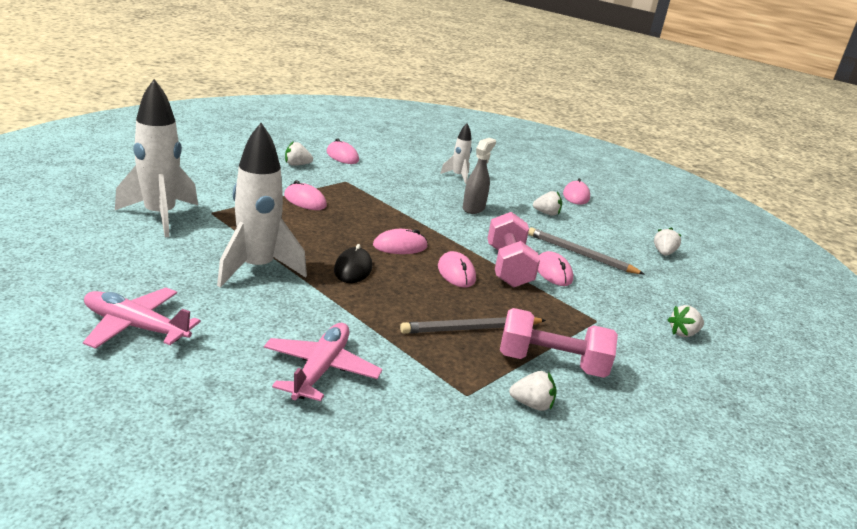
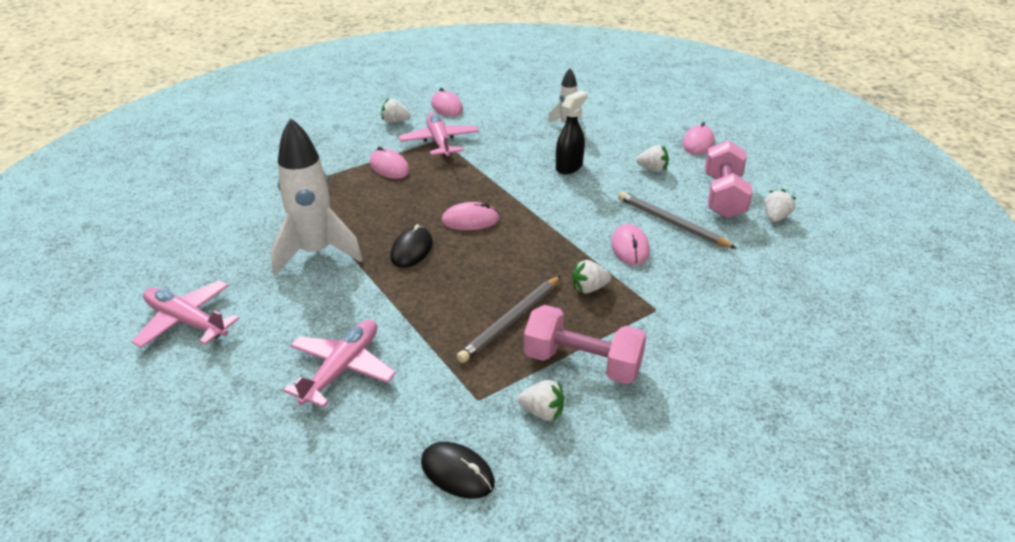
camera: 15 degrees right, 10 degrees up
(160, 216) = (242, 194): white rocket -> none
(346, 183) = (439, 142): none -> pink plane
(456, 273) = (519, 252): pink mouse -> none
(471, 329) = (511, 321): grey pencil -> grey pencil turned 45 degrees counterclockwise
(472, 459) = (457, 472): none -> black mouse
(473, 208) = (569, 167): grey spray bottle -> black spray bottle
(508, 267) = (580, 243): pink dumbbell -> pink dumbbell (723, 196)
(683, 333) = (753, 325): white strawberry -> white strawberry (589, 288)

